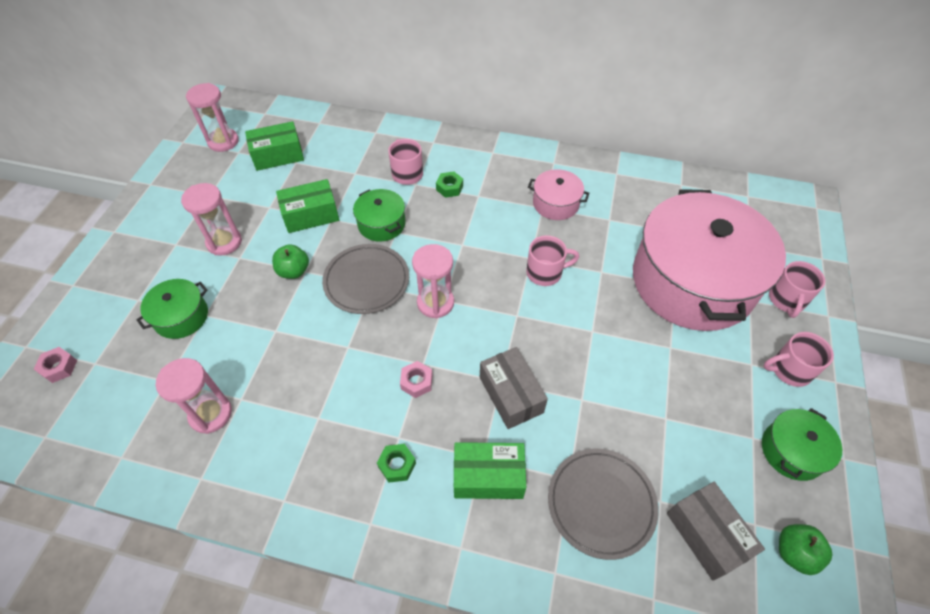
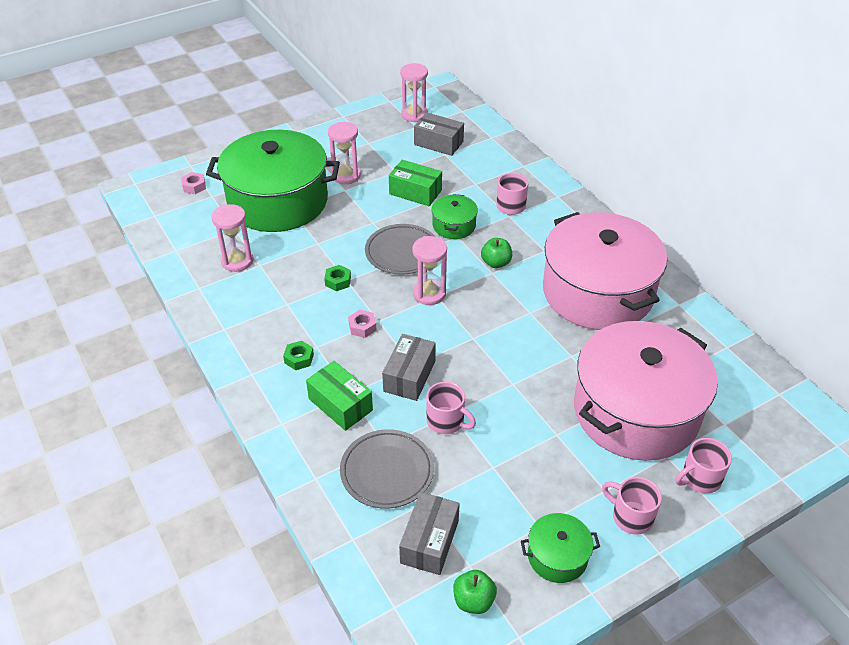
camera: 45 degrees right, 10 degrees down
(181, 317) = (278, 201): green pot -> green pot, size x2.37
(278, 155) = (438, 143): green box -> grey box
(294, 271) = (366, 218): green apple -> green apple (496, 263)
(449, 188) = (530, 232): green nut -> green nut (338, 281)
(545, 272) = (528, 328): pink mug -> pink mug (446, 421)
(555, 203) = (597, 292): pink pot -> pink pot, size x2.37

